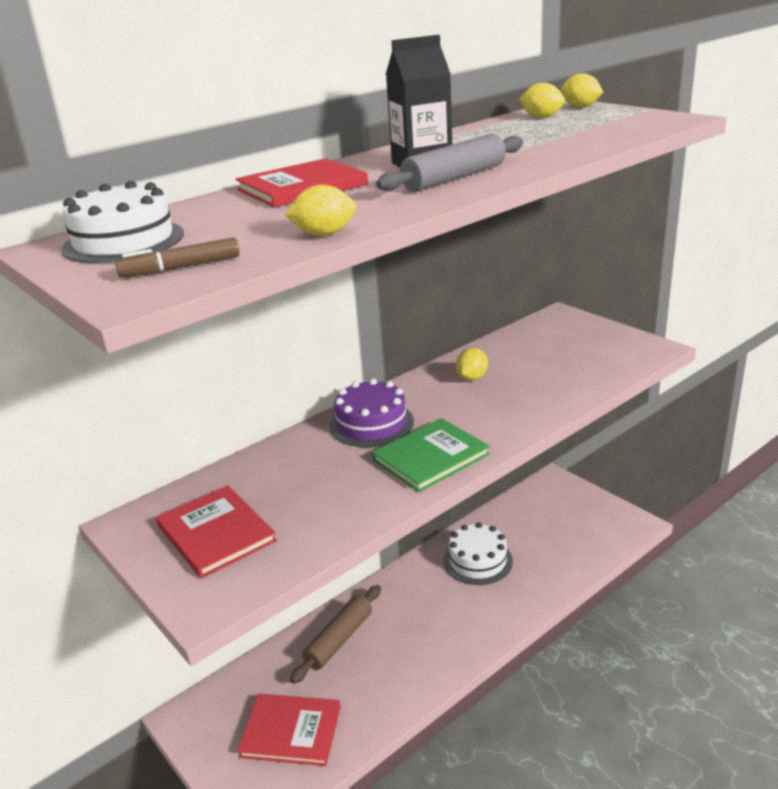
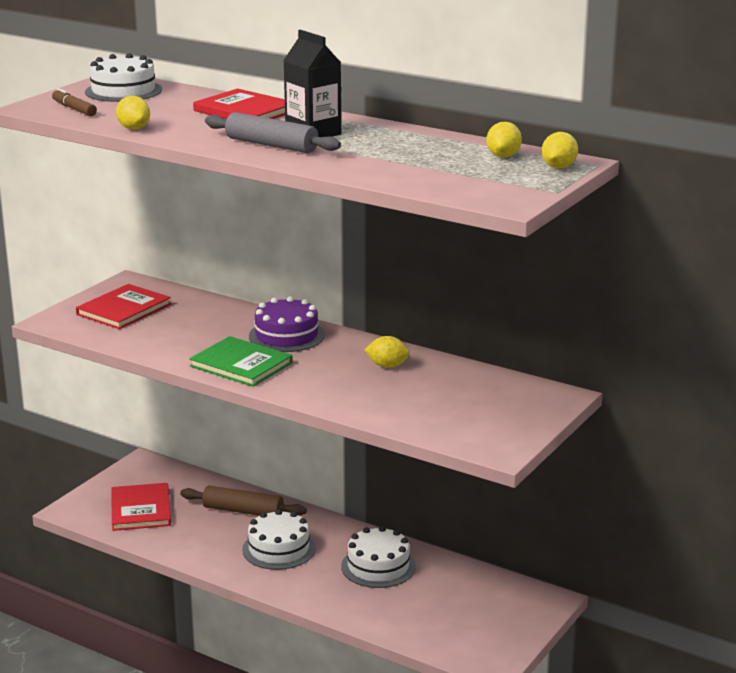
camera: 70 degrees right, 5 degrees down
(423, 622) = (279, 549): none -> white cake

